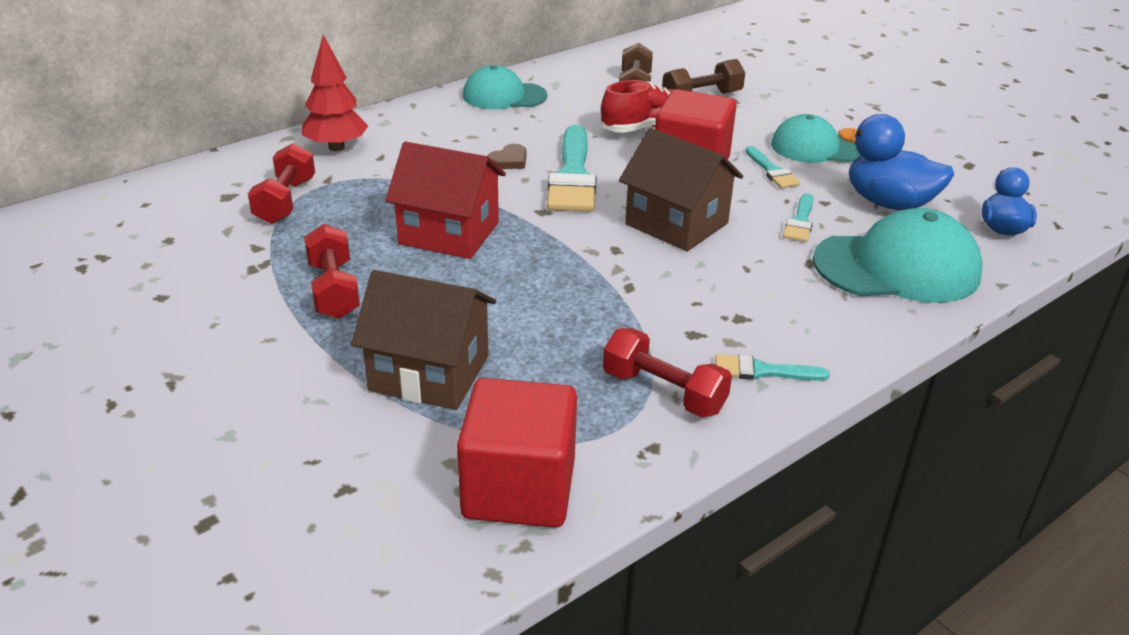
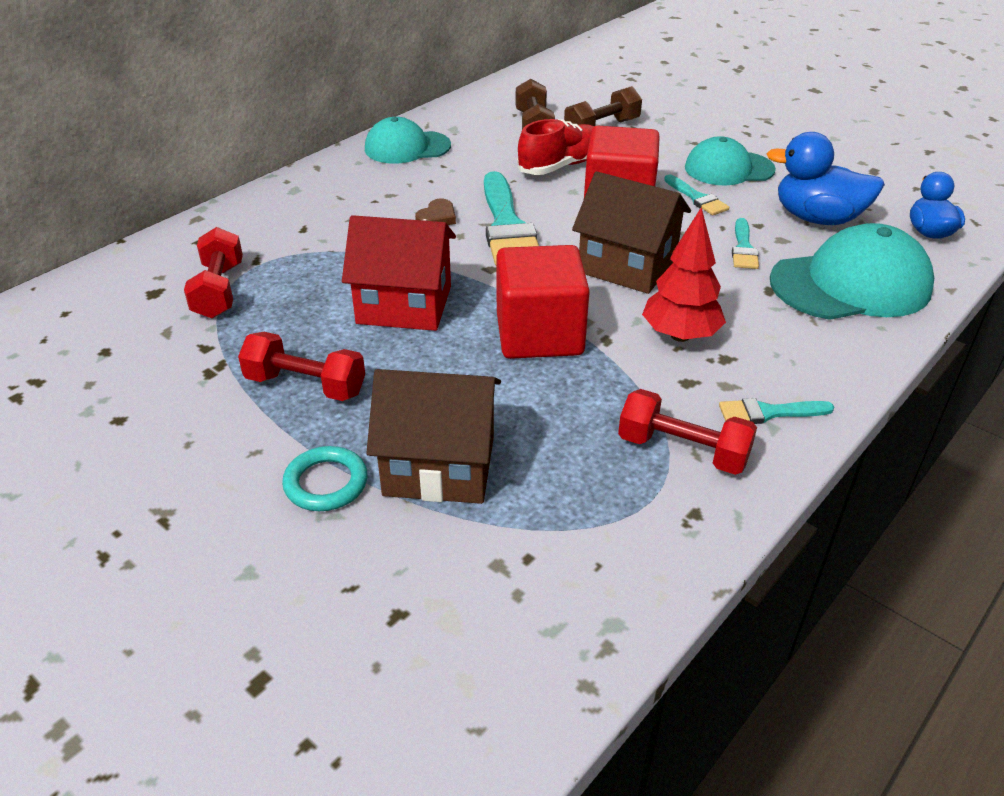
camera: 10 degrees left, 5 degrees up
(322, 373) = (326, 483): none -> turquoise ring
(334, 290) = (305, 385): red dumbbell -> red dumbbell turned 45 degrees counterclockwise
(336, 147) = (253, 223): red tree -> red tree (680, 335)
(519, 489) = (578, 583): red cube -> red cube (539, 334)

